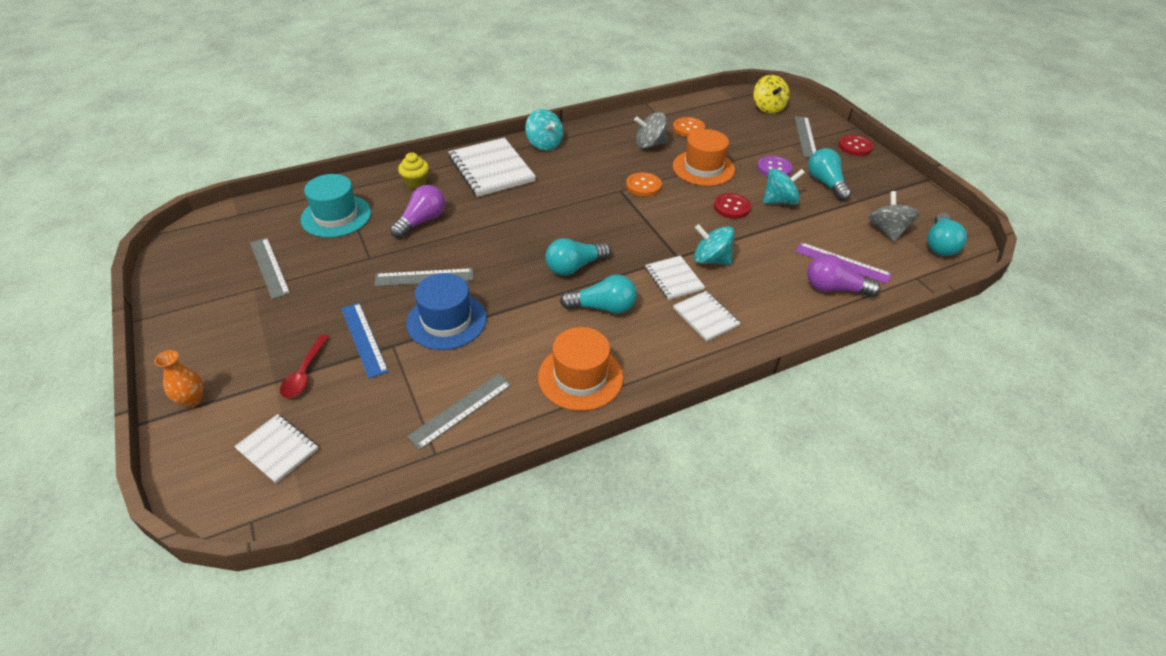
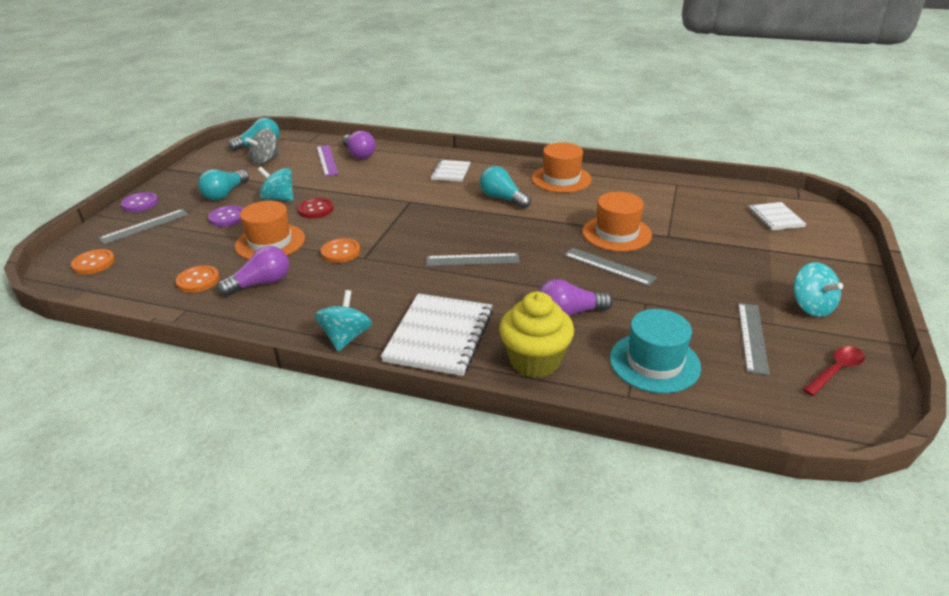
camera: 135 degrees left, 10 degrees down
(192, 400) = (838, 263): orange vase -> none
(304, 373) = (744, 246): red spoon -> red spoon (836, 371)
(363, 339) = (688, 247): blue ruler -> none
(416, 183) = (535, 361): yellow cupcake -> yellow cupcake, size x1.76
(446, 321) = (616, 233): blue hat -> orange hat
(461, 410) = (647, 192): grey ruler -> grey ruler (472, 260)
(574, 267) = (487, 225): turquoise light bulb -> none
(649, 144) = (261, 283): grey spinning top -> purple light bulb
(674, 279) = (435, 193): white notebook -> none
(710, 260) = (394, 191): turquoise spinning top -> turquoise spinning top (811, 307)
(768, 108) = (94, 263): yellow spinning top -> orange button
(855, 146) = (140, 203): red button -> purple button

